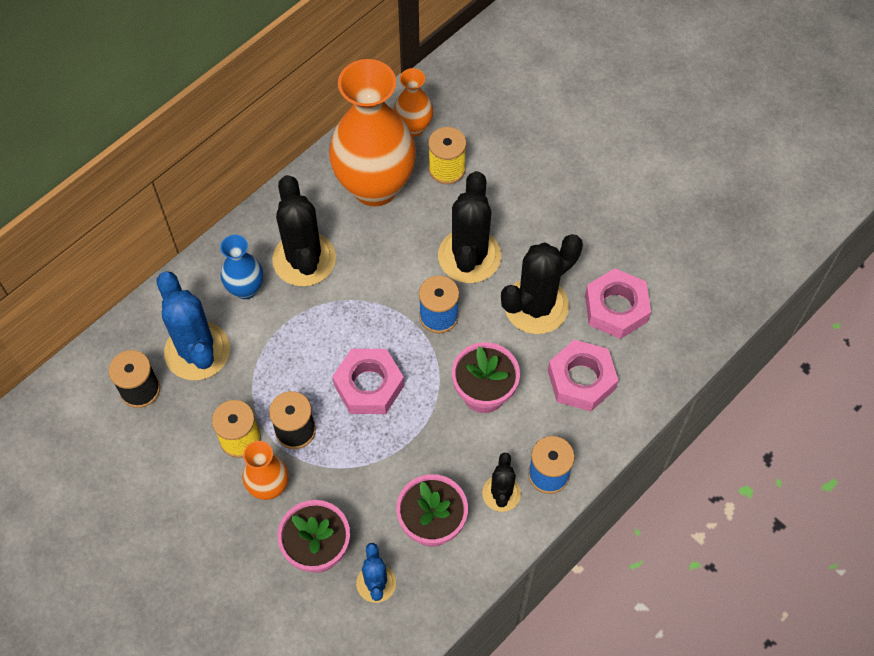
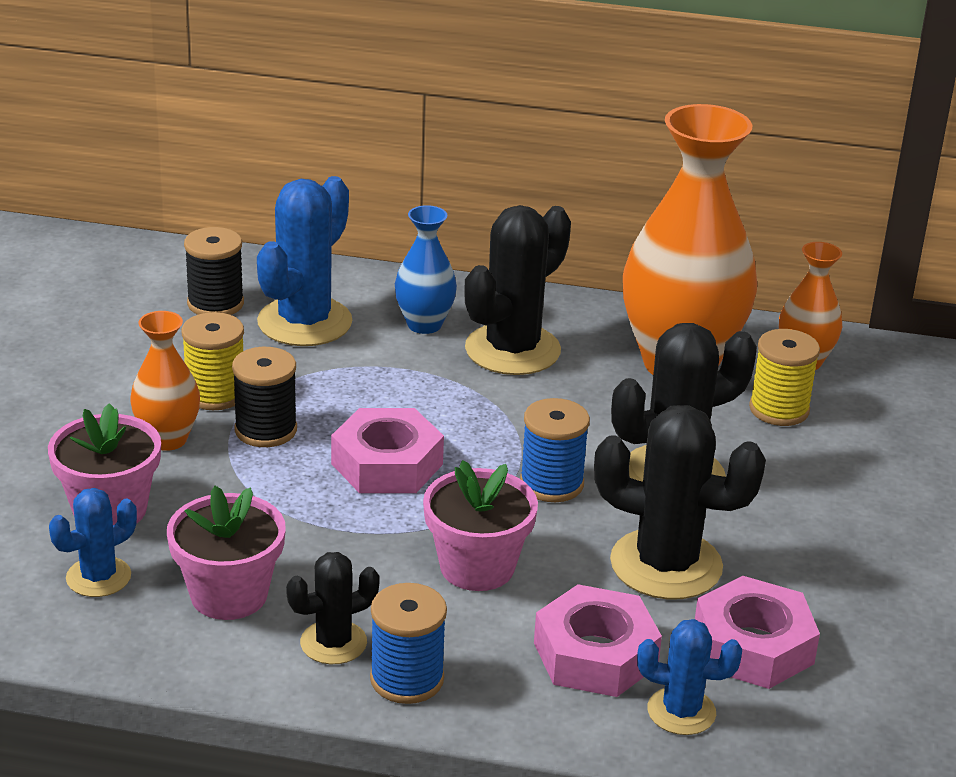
camera: 55 degrees right, 30 degrees down
(641, 368) = (681, 711): none -> blue cactus

